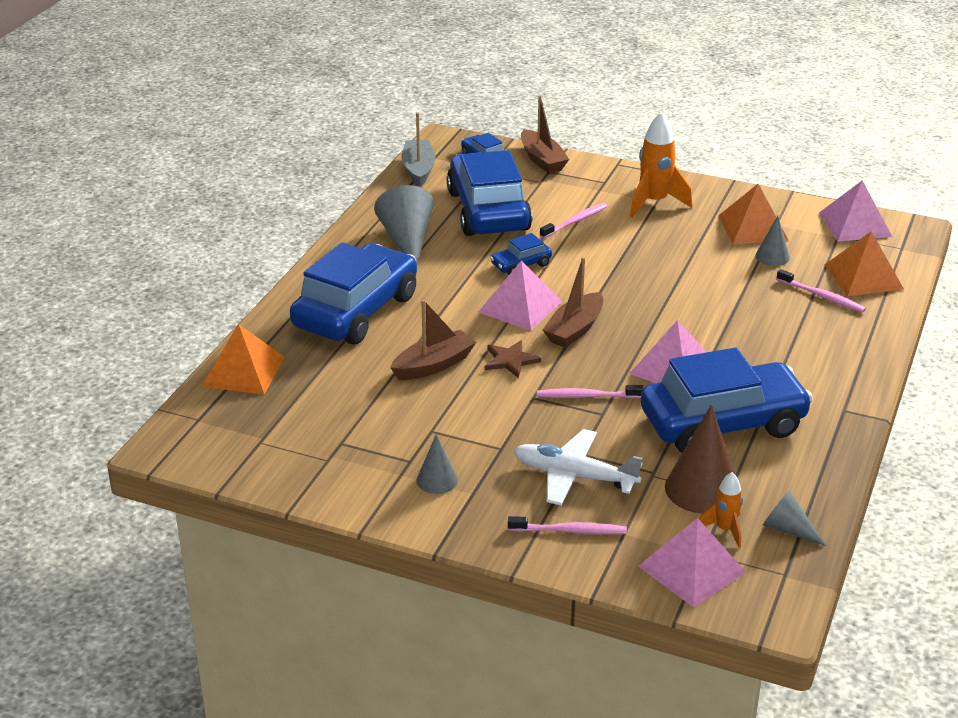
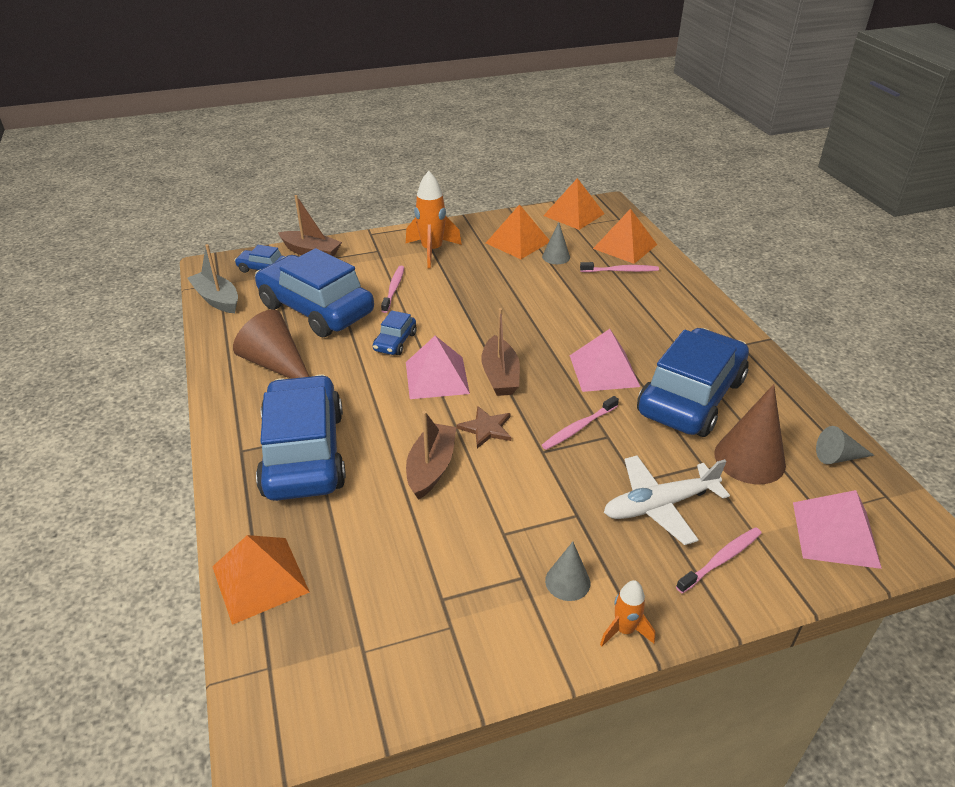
camera: 40 degrees left, 5 degrees up
(407, 241) = (276, 364): grey cone -> brown cone
(725, 529) = (807, 484): orange rocket -> orange rocket (624, 630)
(855, 224) = (573, 214): pink pyramid -> orange pyramid

